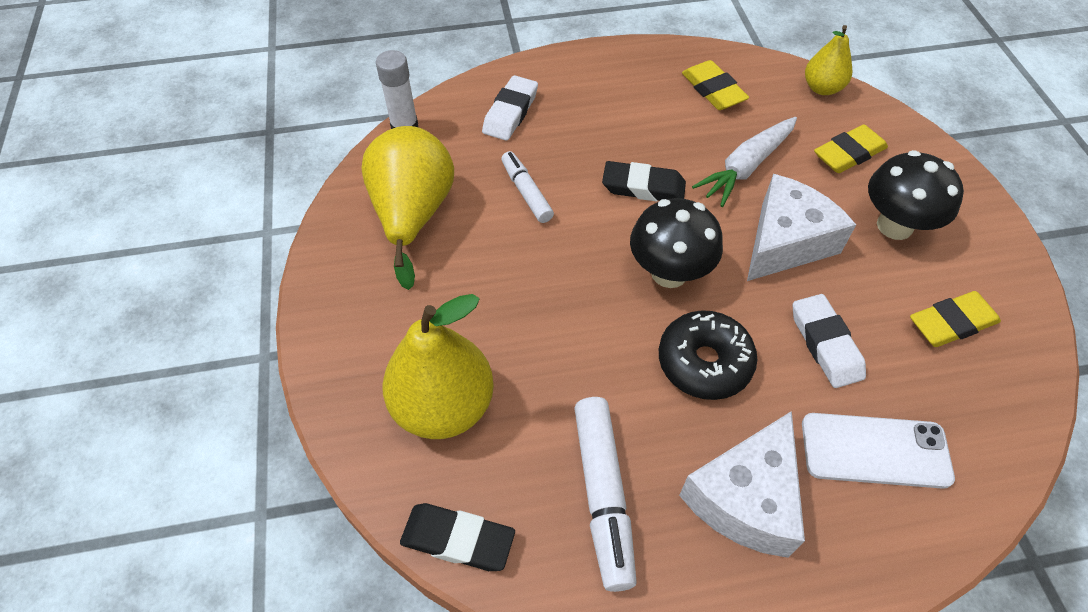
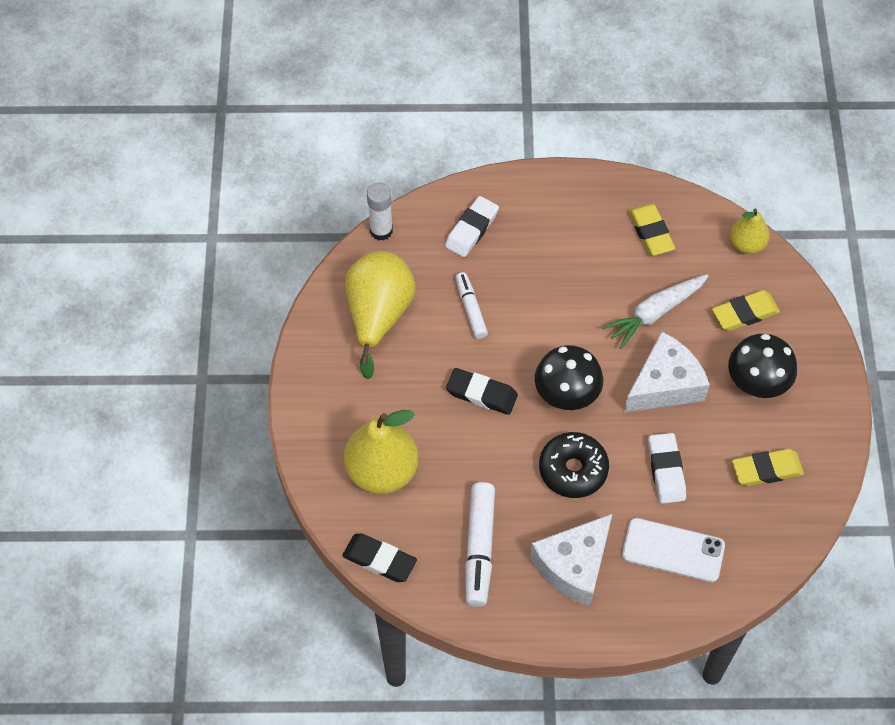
camera: 10 degrees right, 5 degrees up
(643, 187) = (565, 319): black eraser -> black eraser (481, 394)

